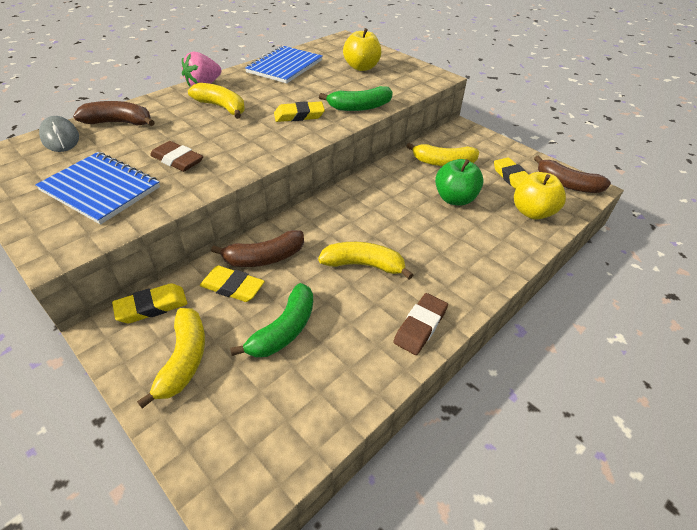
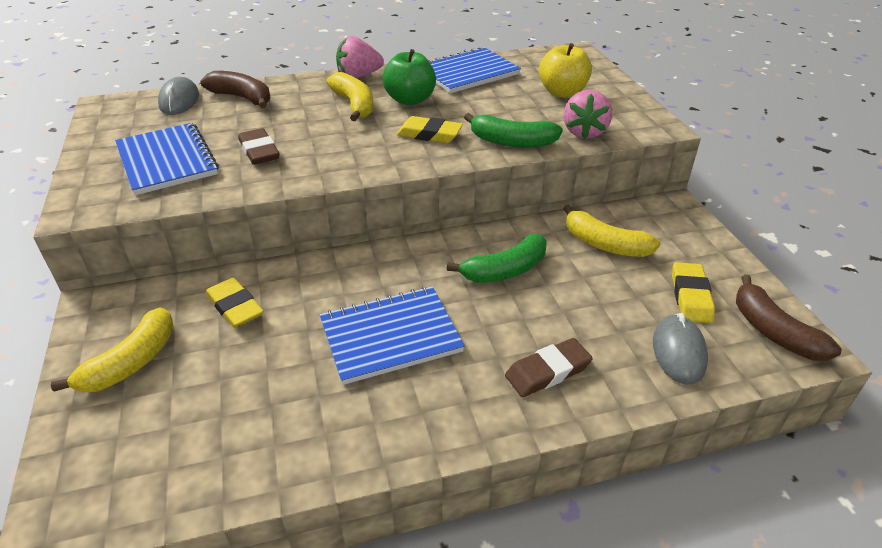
camera: 30 degrees right, 5 degrees down
(152, 306) = (149, 297): yellow eraser -> none
(264, 258) = (292, 287): brown banana -> none
(284, 330) = (245, 373): green banana -> green banana (505, 270)
(364, 265) = (390, 336): yellow banana -> blue notebook
(399, 90) = (584, 132): none -> pink strawberry
(420, 326) = (393, 435): brown eraser -> brown eraser (547, 371)
(455, 199) = (578, 296): green apple -> green apple (410, 100)
(532, 212) = (678, 352): yellow apple -> grey mouse

